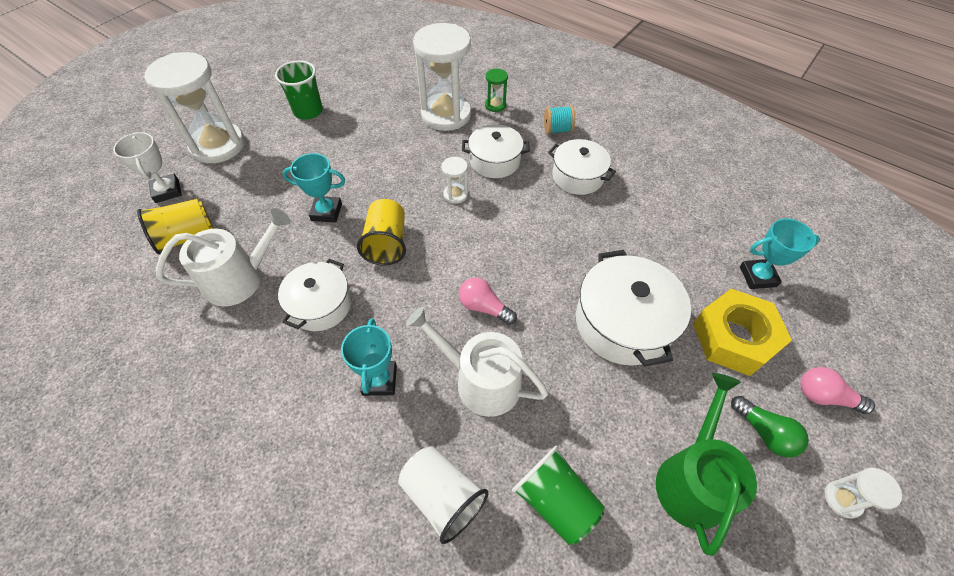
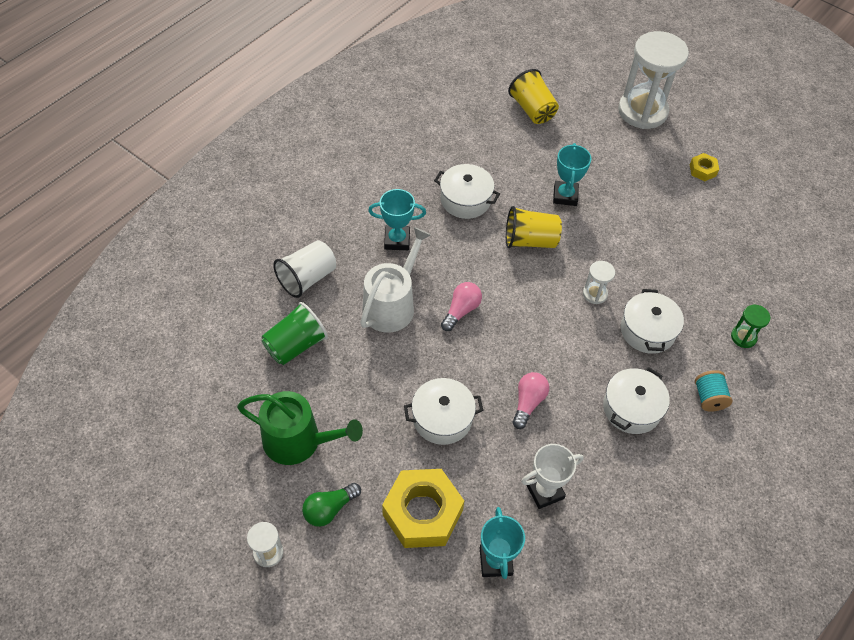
camera: 90 degrees right, 0 degrees up
(167, 191) = (582, 89): white trophy -> white trophy (545, 491)
(240, 279) = (491, 148): white watering can -> none
(308, 111) = (702, 170): green cup -> yellow nut
(446, 115) = (717, 288): white hourglass -> none
(623, 323) = (442, 418): white pot -> white pot, size x0.66
(824, 396) = (357, 575): pink light bulb -> pink light bulb (528, 403)

